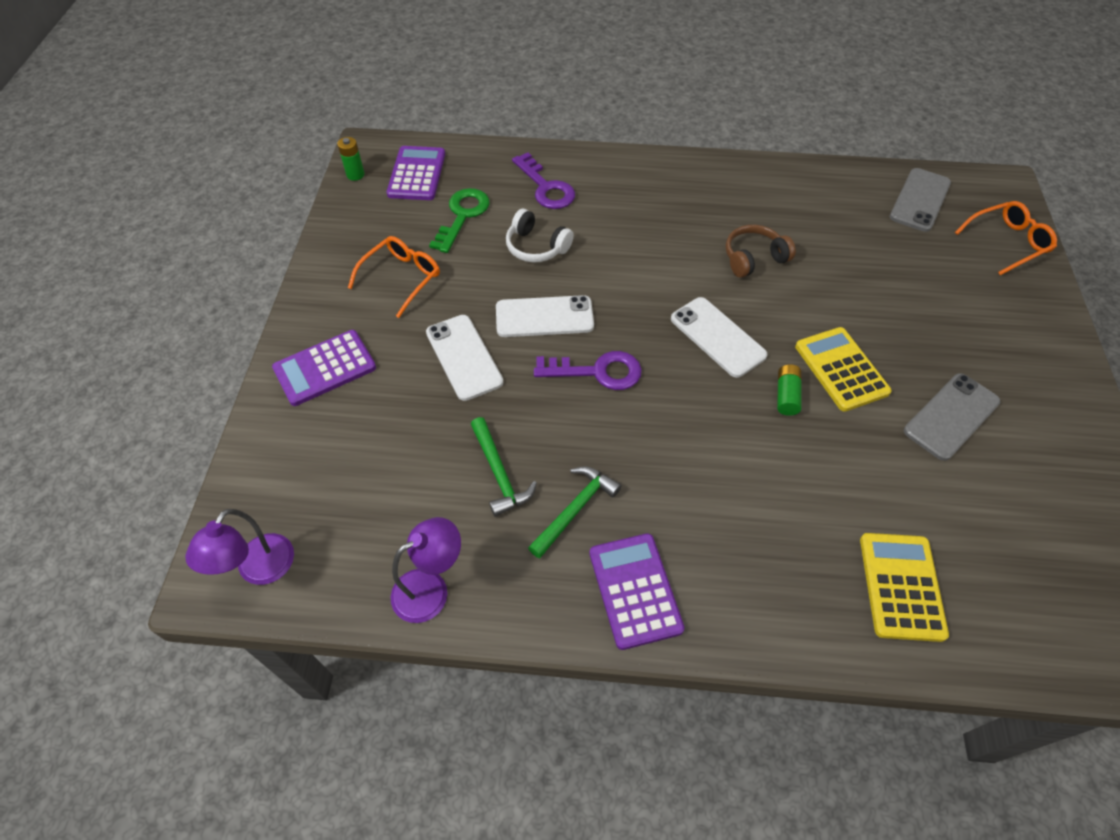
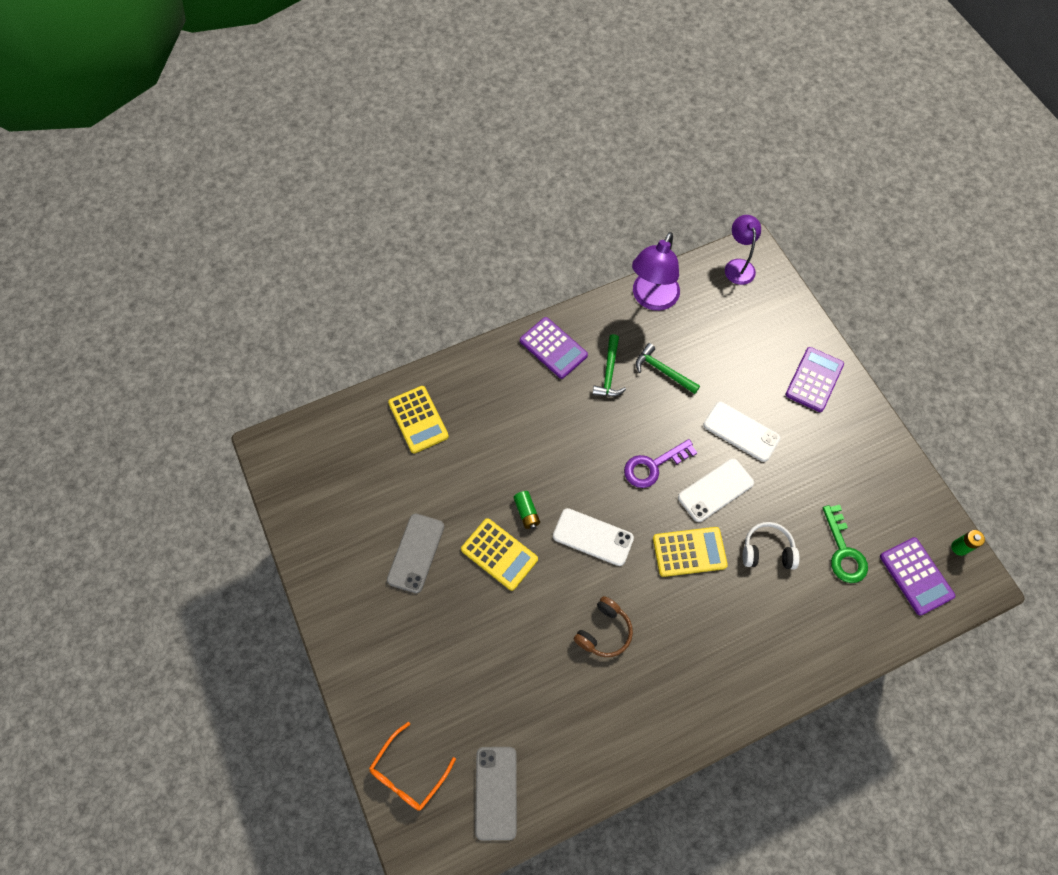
camera: 150 degrees right, 10 degrees up
(401, 278) = (832, 469): orange glasses -> none
(431, 589) = (651, 299): purple lamp -> purple lamp, size x1.52
(546, 188) = (807, 620): purple key -> none
(618, 279) = (689, 552): none -> yellow calculator

